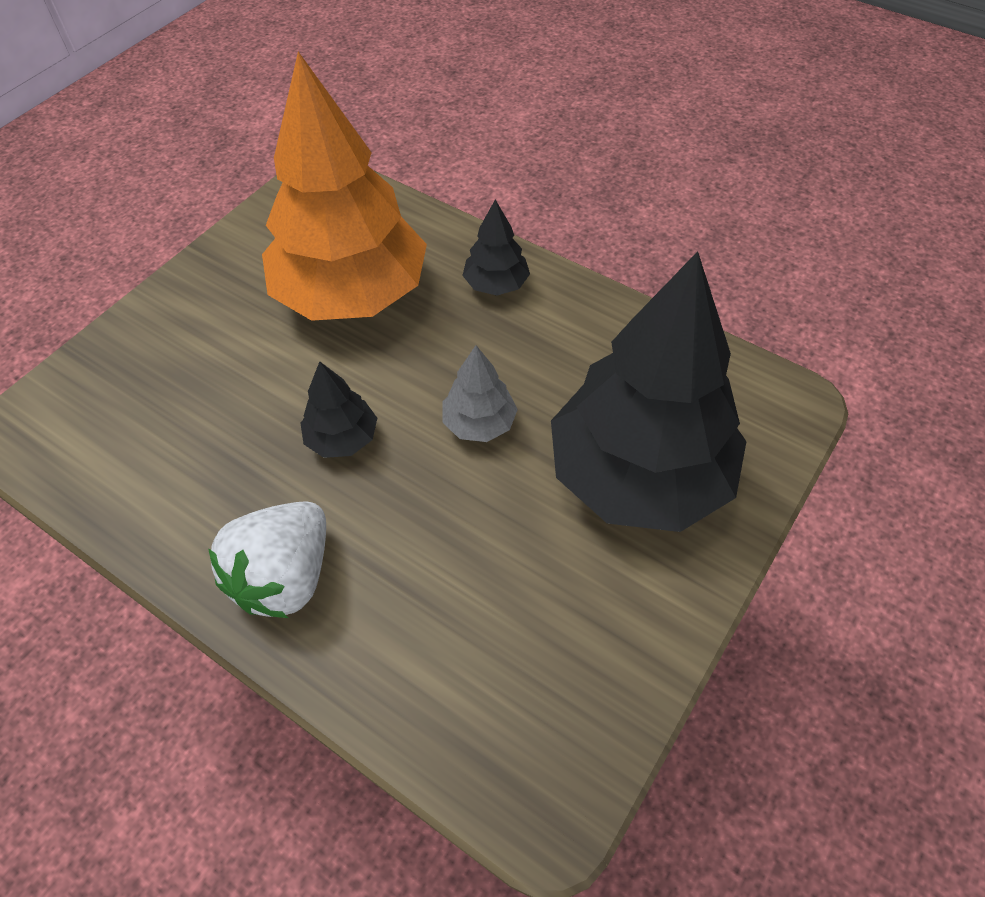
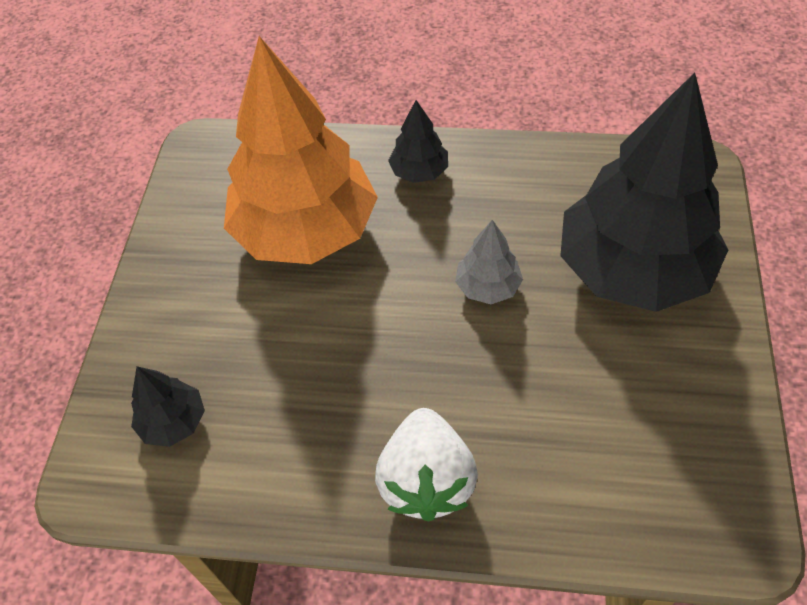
camera: 25 degrees left, 0 degrees up
(342, 438) = (388, 350): black tree -> black tree (173, 422)

